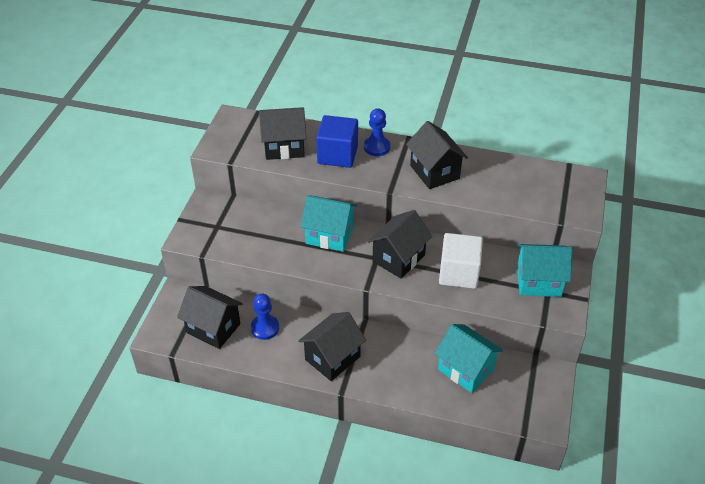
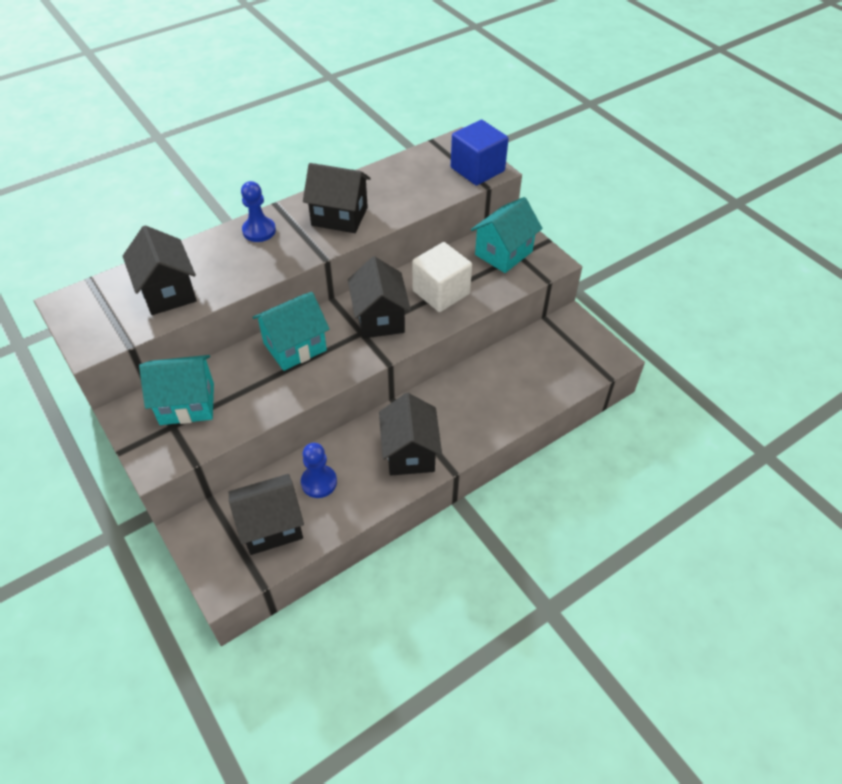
camera: 50 degrees left, 5 degrees up
(284, 147) = (168, 292): black house -> black house turned 60 degrees counterclockwise
(337, 155) = (232, 262): blue cube -> blue cube (477, 169)
(466, 369) = (515, 369): turquoise house -> turquoise house (187, 404)

